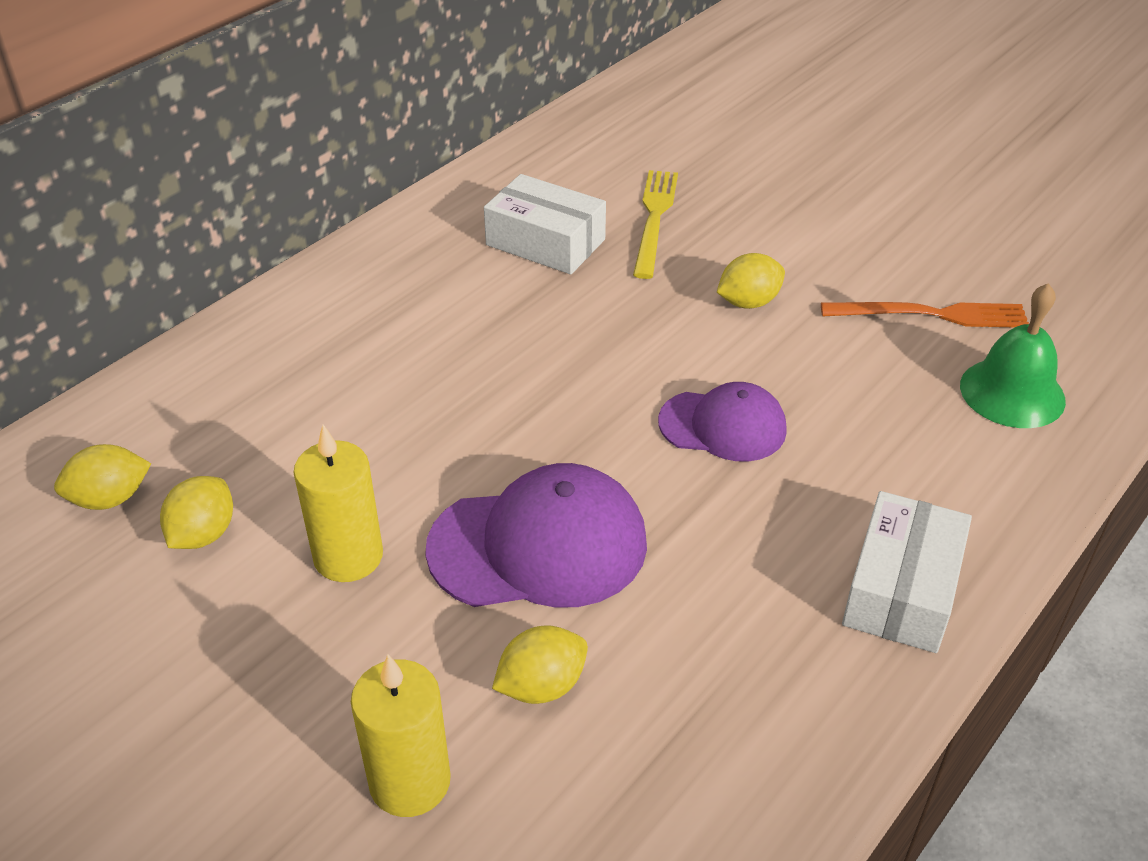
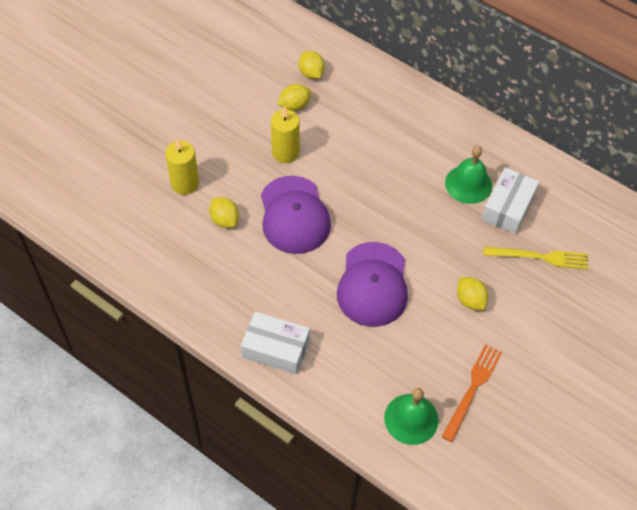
camera: 85 degrees right, 15 degrees up
(203, 534) = (294, 105): yellow lemon -> yellow lemon turned 45 degrees counterclockwise
(486, 283) = (468, 184): none -> green bell
(723, 426) = (373, 284): purple cap -> purple cap, size x1.57
(931, 315) = (472, 389): orange fork -> orange fork turned 150 degrees counterclockwise

